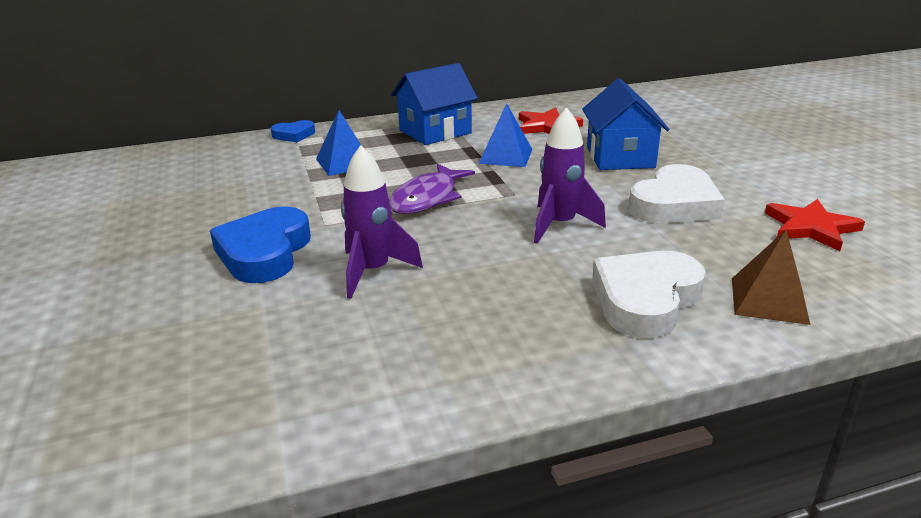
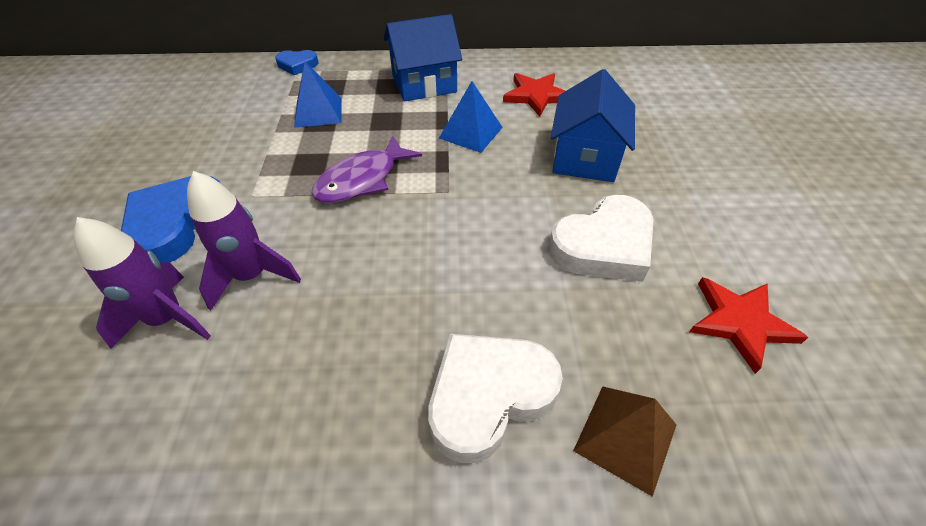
camera: 15 degrees right, 20 degrees up
(560, 225) = (466, 250): purple rocket -> purple rocket (167, 319)

